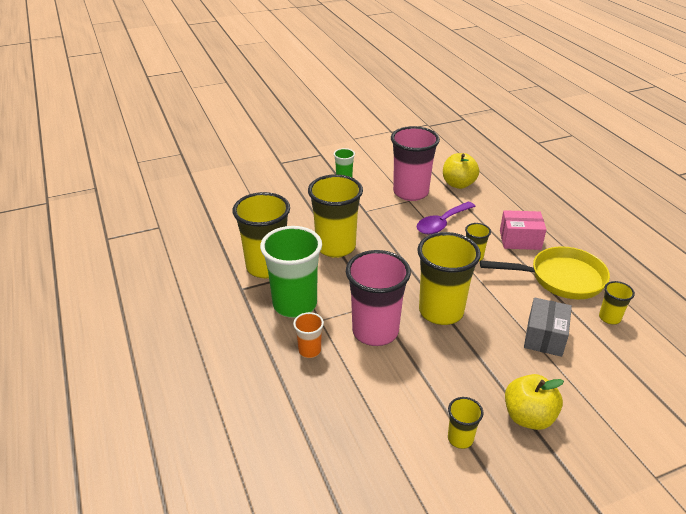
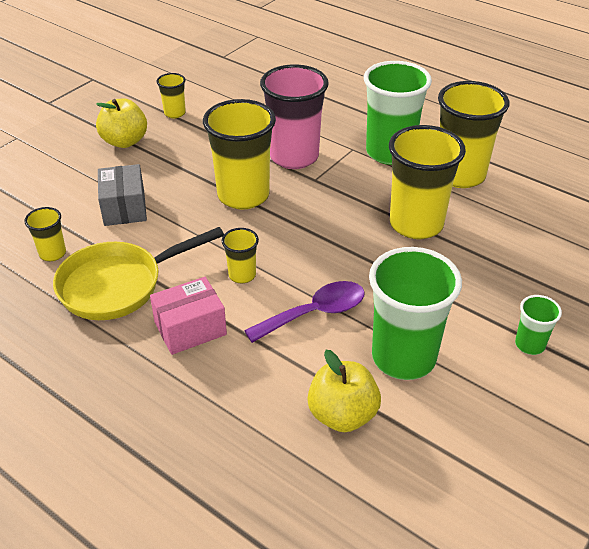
camera: 150 degrees right, 5 degrees up
(309, 350) = (337, 125): orange cup -> none
(410, 192) = (403, 358): pink cup -> green cup
(442, 223) = (315, 313): purple spoon -> purple spoon turned 45 degrees clockwise

